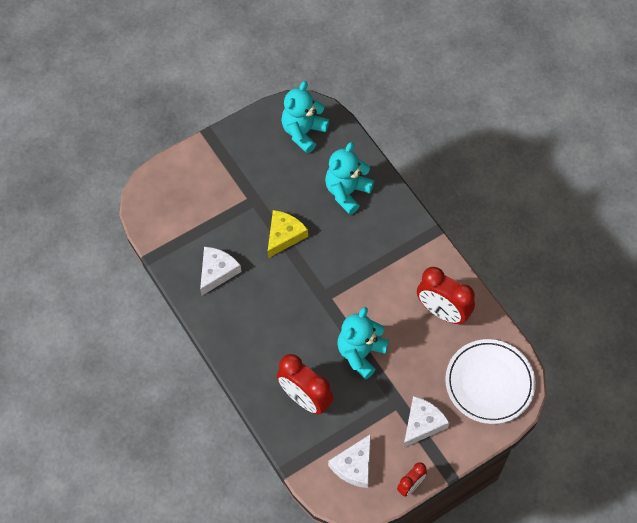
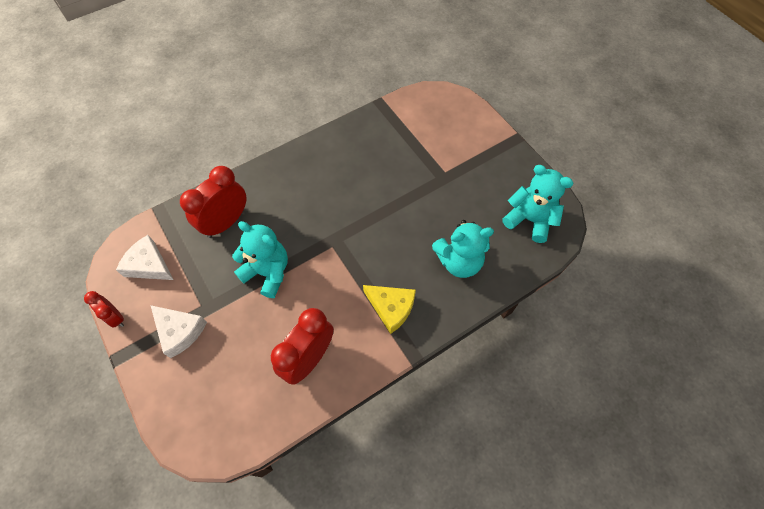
camera: 90 degrees right, 0 degrees up
(217, 272) = (364, 150): white cheese -> none
(284, 235) = (404, 203): yellow cheese -> yellow cheese (391, 308)
(347, 192) = (459, 261): turquoise teddy bear -> turquoise teddy bear turned 135 degrees clockwise
(489, 383) = (215, 408): white plate -> none

